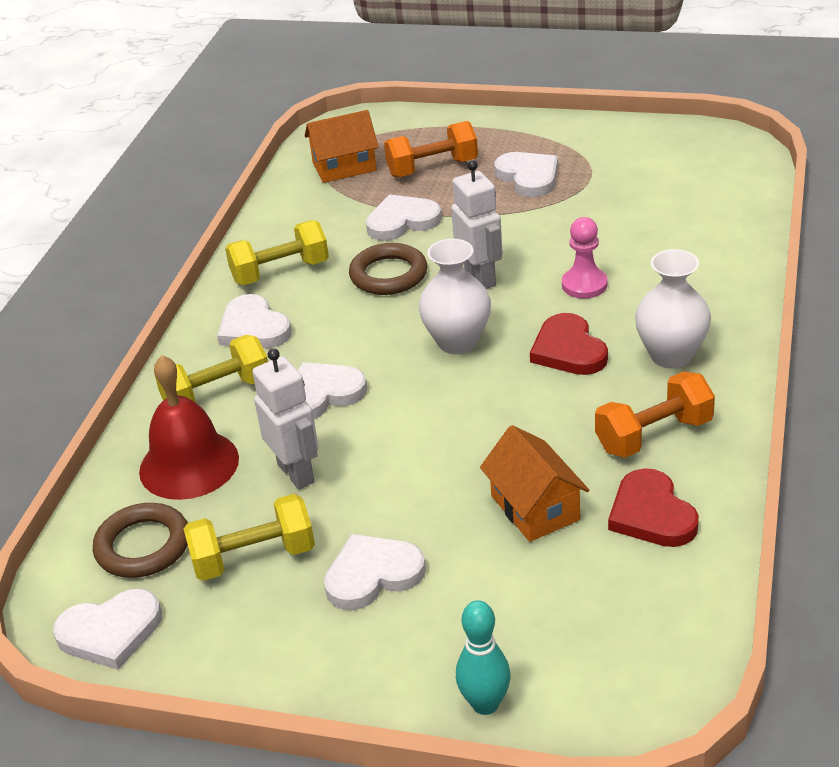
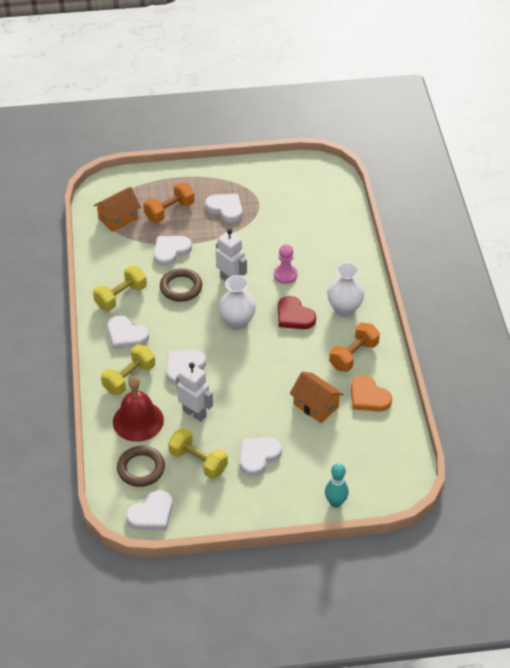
camera: 25 degrees left, 10 degrees up
(254, 557) = (198, 461): yellow dumbbell -> yellow dumbbell turned 75 degrees clockwise
(651, 514) = (368, 397): red heart -> orange heart

